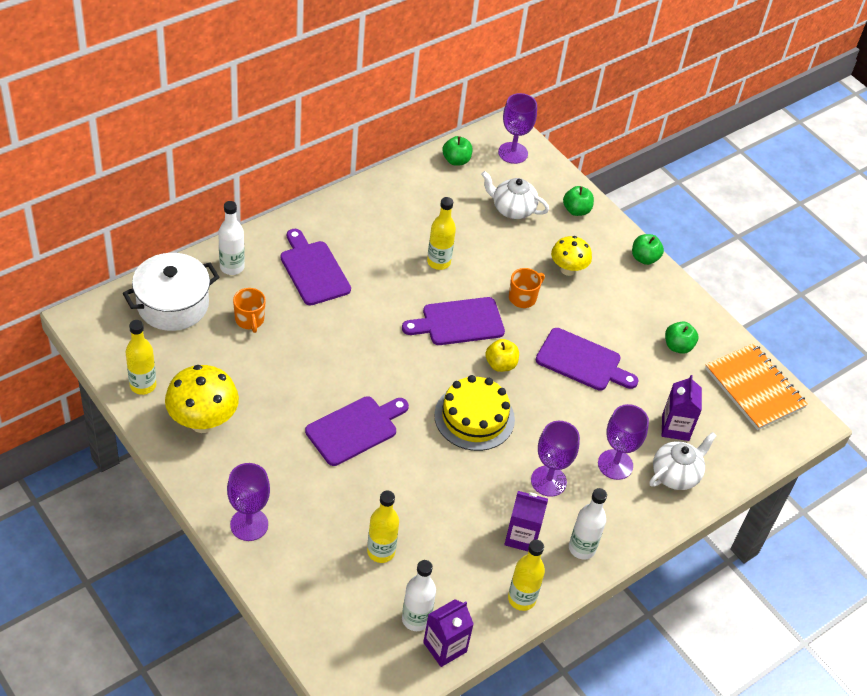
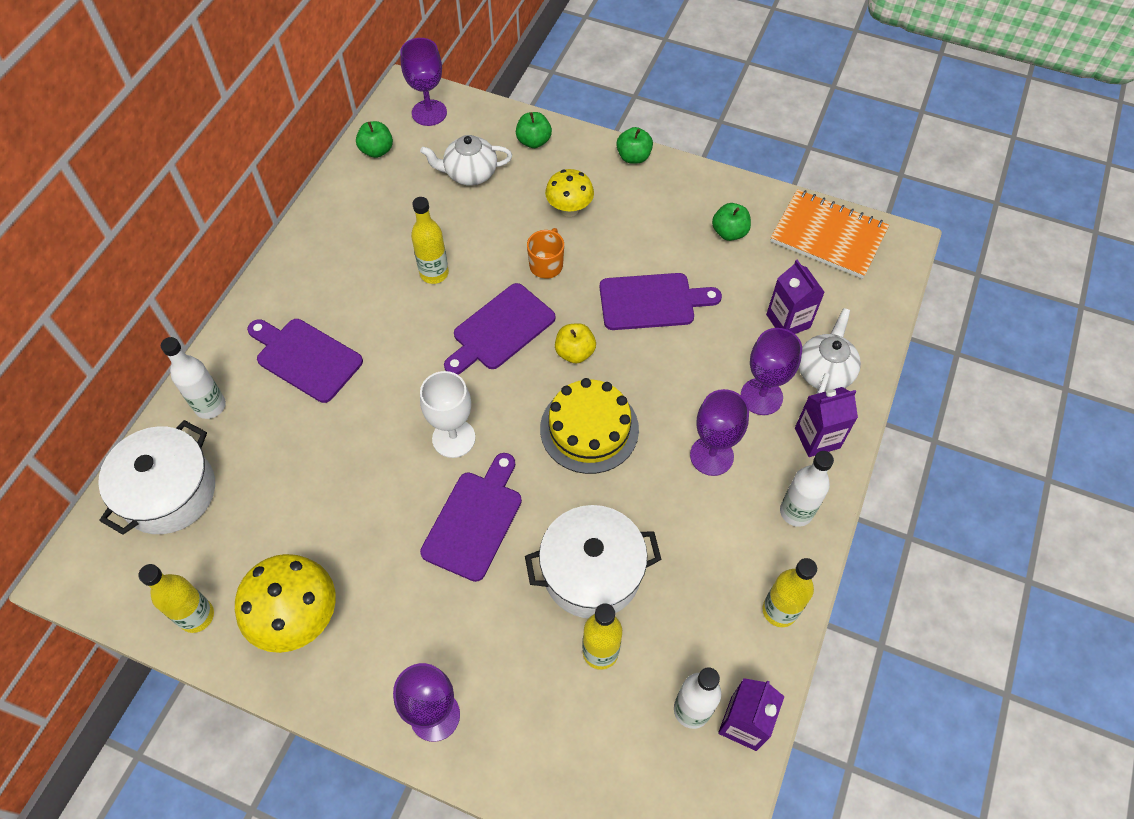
camera: 25 degrees left, 10 degrees up
(249, 320) = (272, 459): orange mug -> none
(377, 372) = (453, 438): none -> white goblet
(410, 503) = (592, 572): none -> white pot
(522, 536) = (729, 537): purple carton -> purple carton (817, 438)

